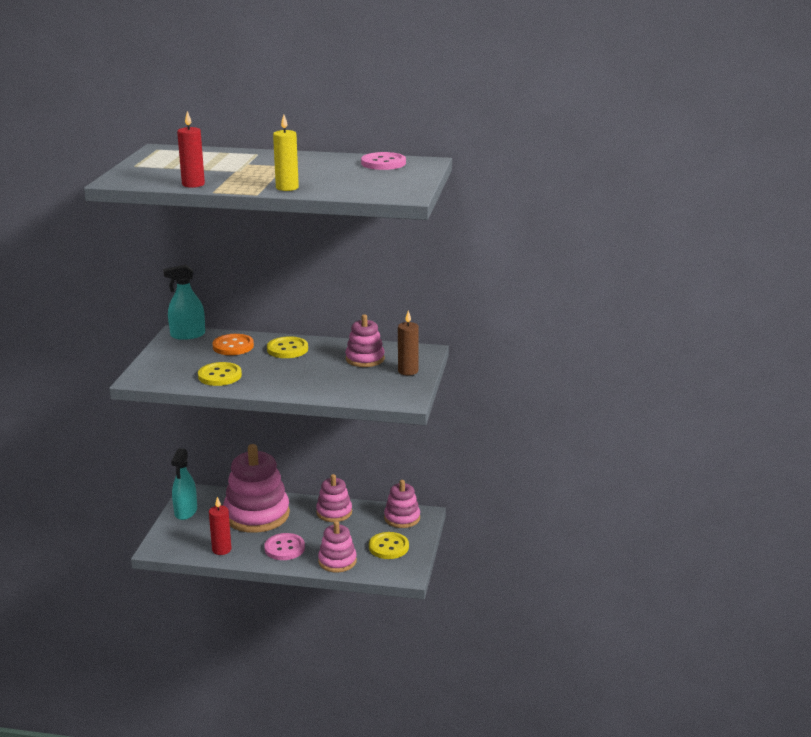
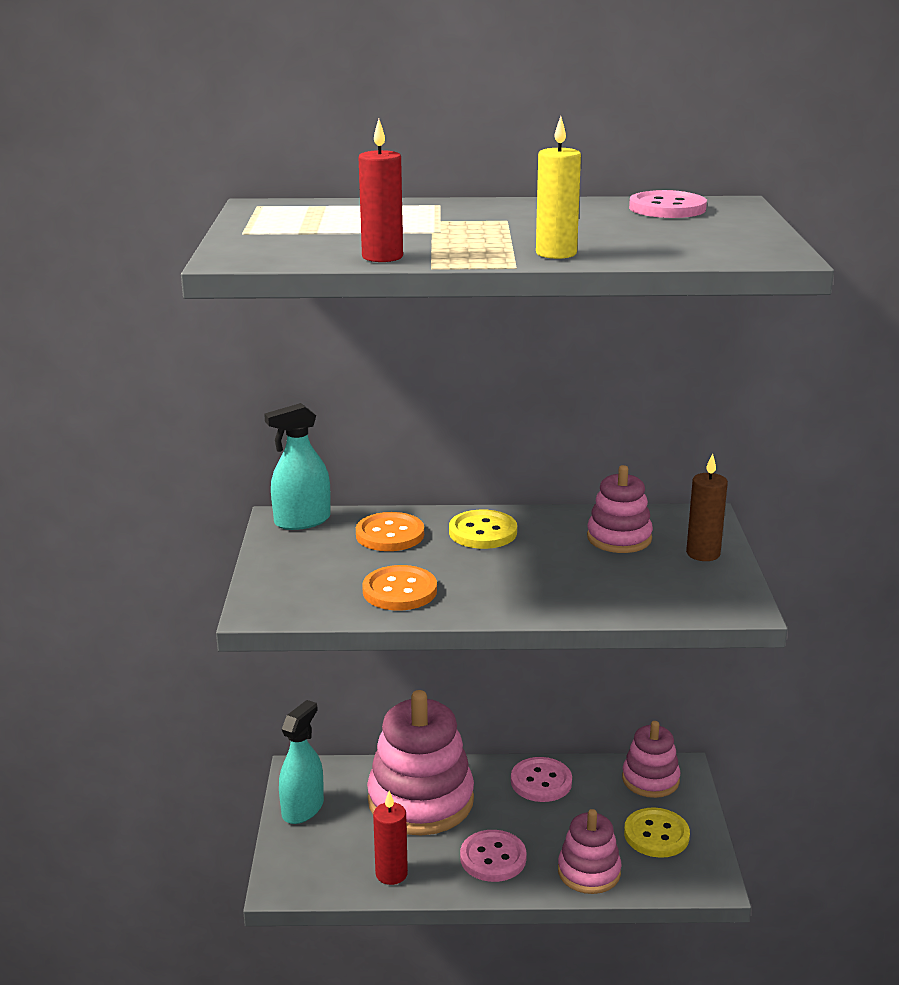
camera: 10 degrees left, 0 degrees up
(186, 512) = (303, 809): turquoise spray bottle -> turquoise spray bottle turned 150 degrees counterclockwise
(220, 376) = (399, 591): yellow button -> orange button
(334, 512) = (541, 782): pink stacking toy -> pink button

